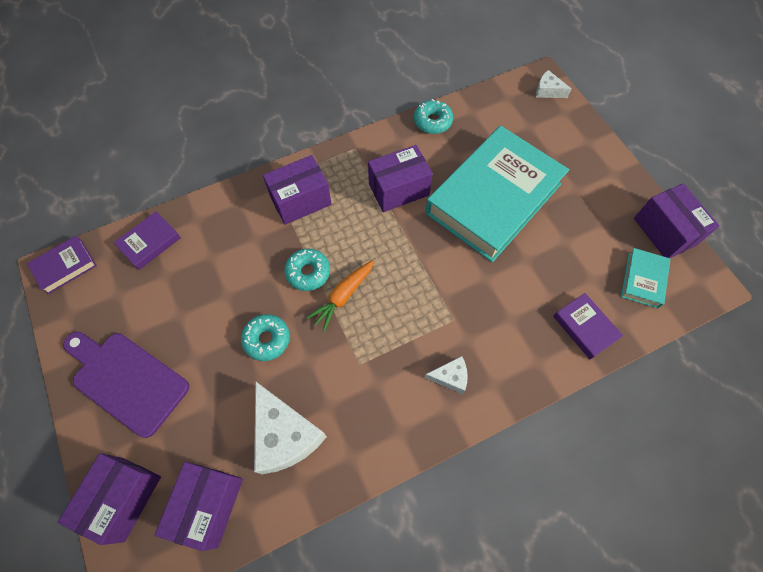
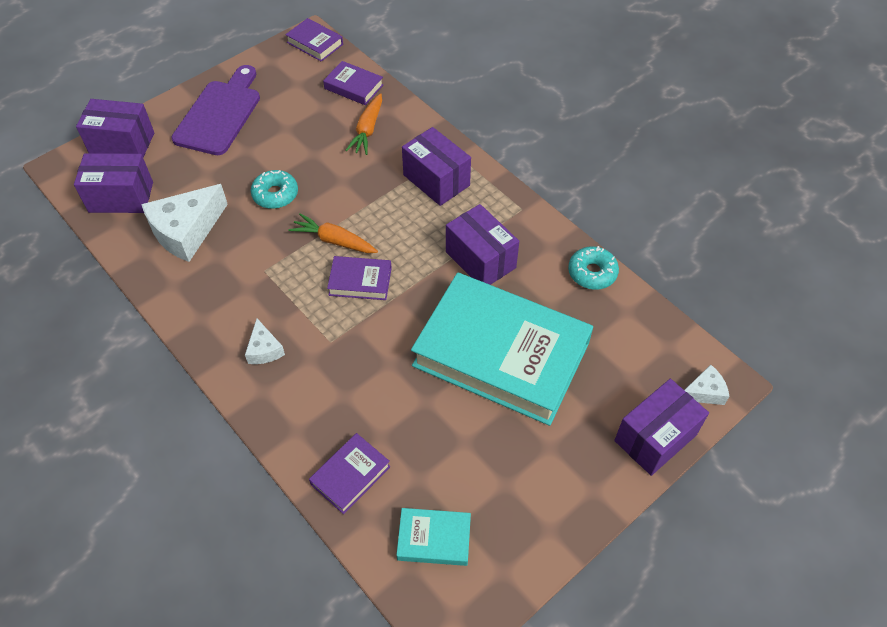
camera: 75 degrees right, 10 degrees down
(215, 242) = (367, 130): none -> orange carrot
(308, 272) = (354, 207): turquoise donut -> none
(395, 284) = (360, 281): none -> purple book
(548, 91) = (704, 392): white cheese -> white cheese turned 60 degrees clockwise
(664, 231) = (518, 563): purple box -> purple box (655, 437)

